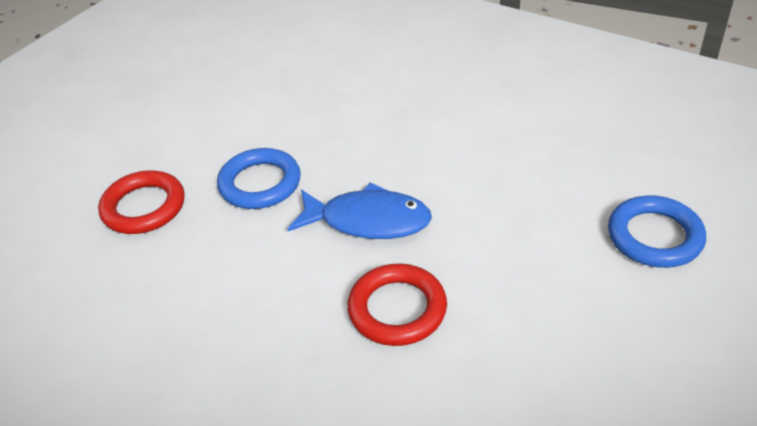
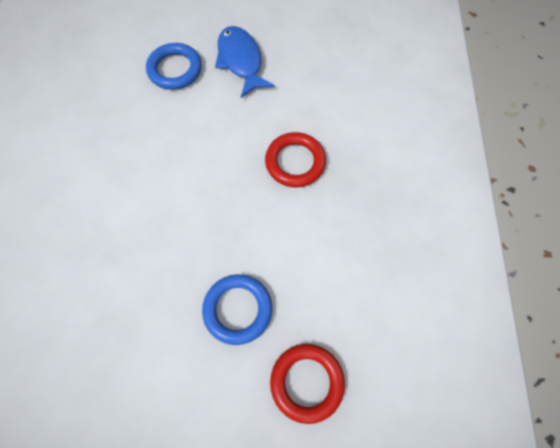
camera: 125 degrees left, 25 degrees up
(368, 221) = (236, 214): blue fish -> blue fish (241, 61)

